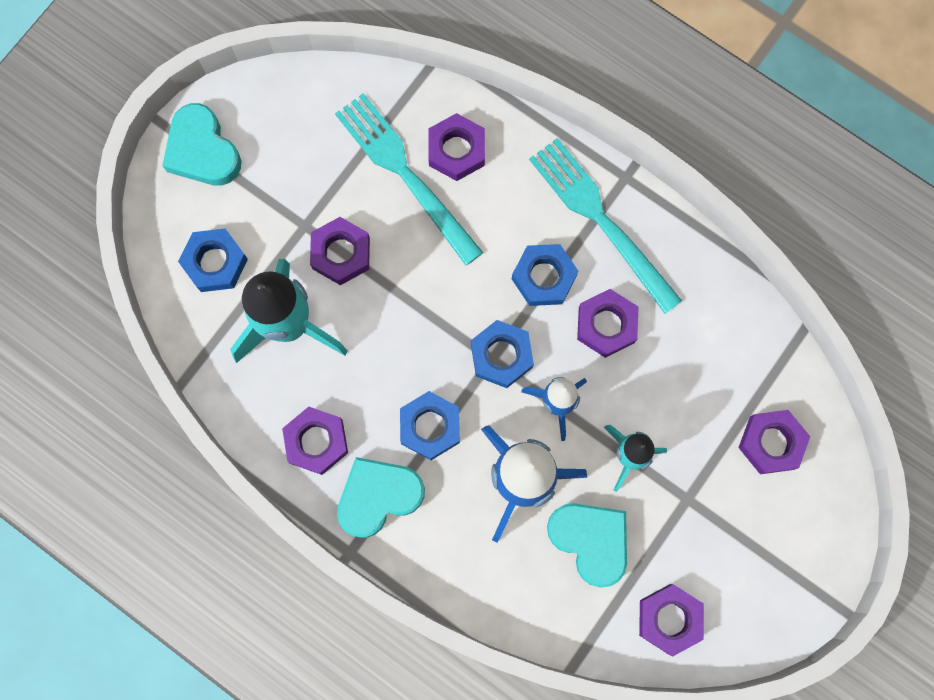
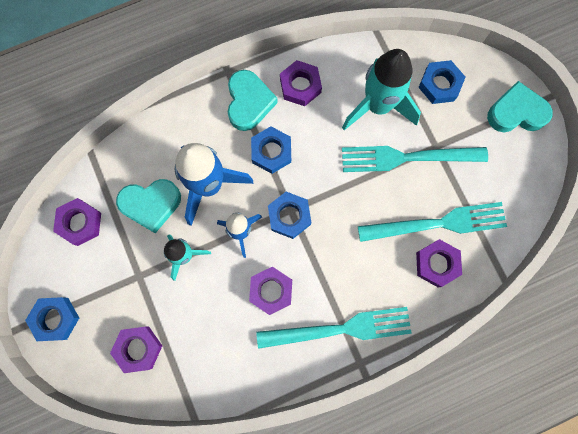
camera: 120 degrees right, 0 degrees up
(341, 253) = (406, 158): purple nut -> turquoise fork
(544, 277) = (323, 270): blue nut -> blue nut (55, 319)

